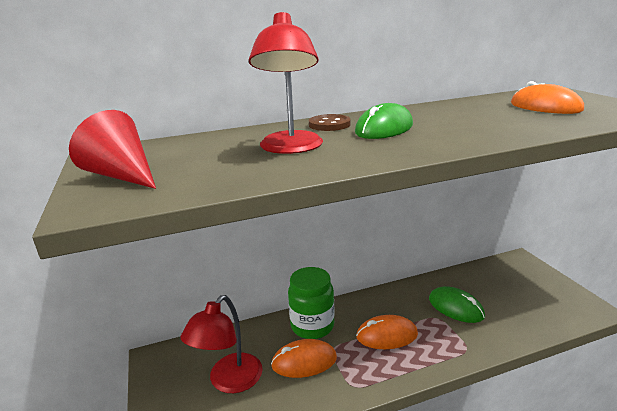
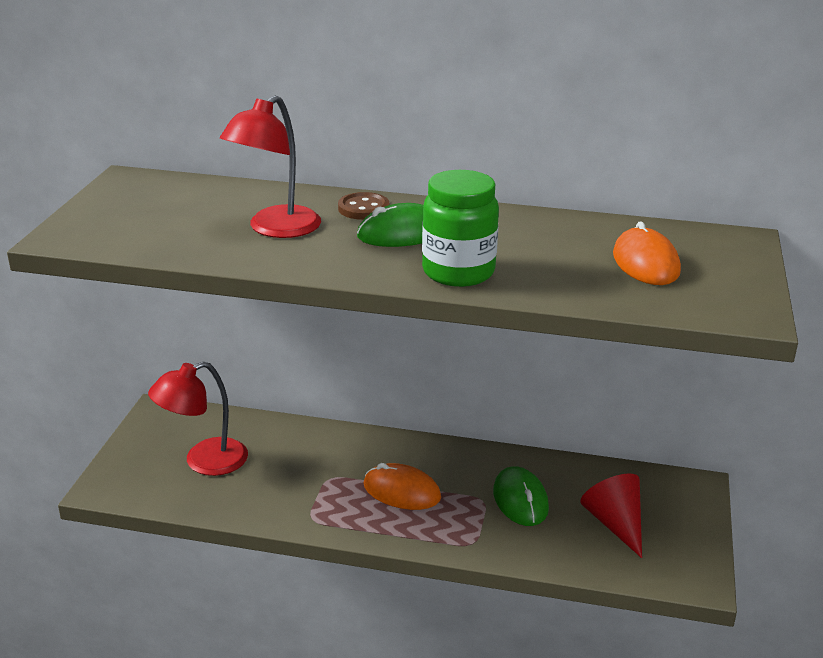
camera: 30 degrees right, 5 degrees up
(122, 176) = (111, 214): red cone -> red cone (615, 524)
(304, 361) = (289, 476): orange mouse -> none
(312, 326) = (334, 447): green jar -> green jar (458, 272)

